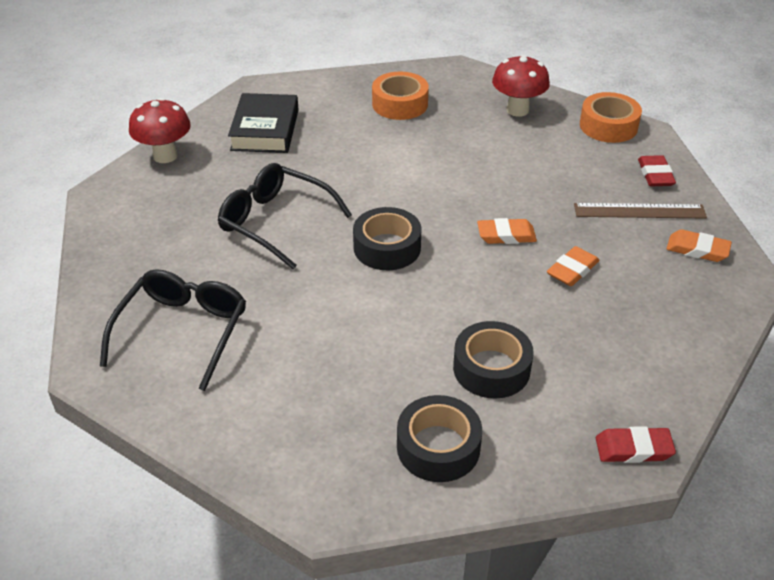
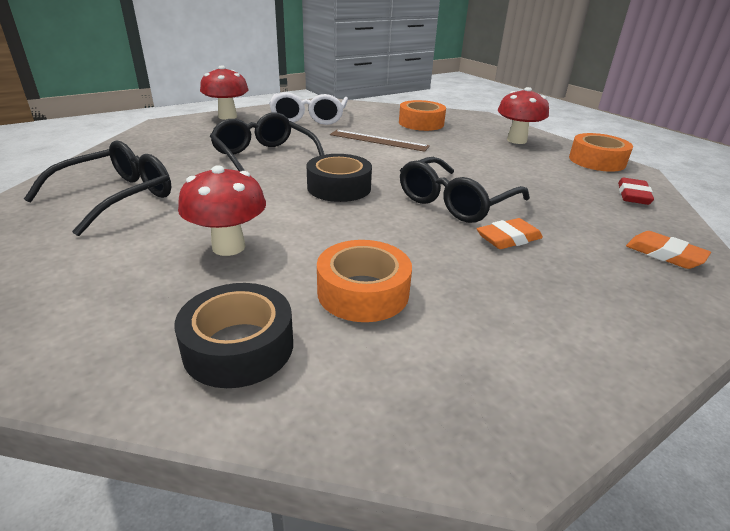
camera: 20 degrees right, 10 degrees down
(265, 130) = (309, 118): black book -> white glasses
(348, 358) = (228, 247): none -> red mushroom
(491, 368) = (363, 292): black tape -> orange tape
(506, 235) = (455, 202): orange eraser -> black glasses
(633, 449) = (492, 432): red eraser -> none
(639, 211) = (605, 214): brown ruler -> brown ruler (378, 140)

